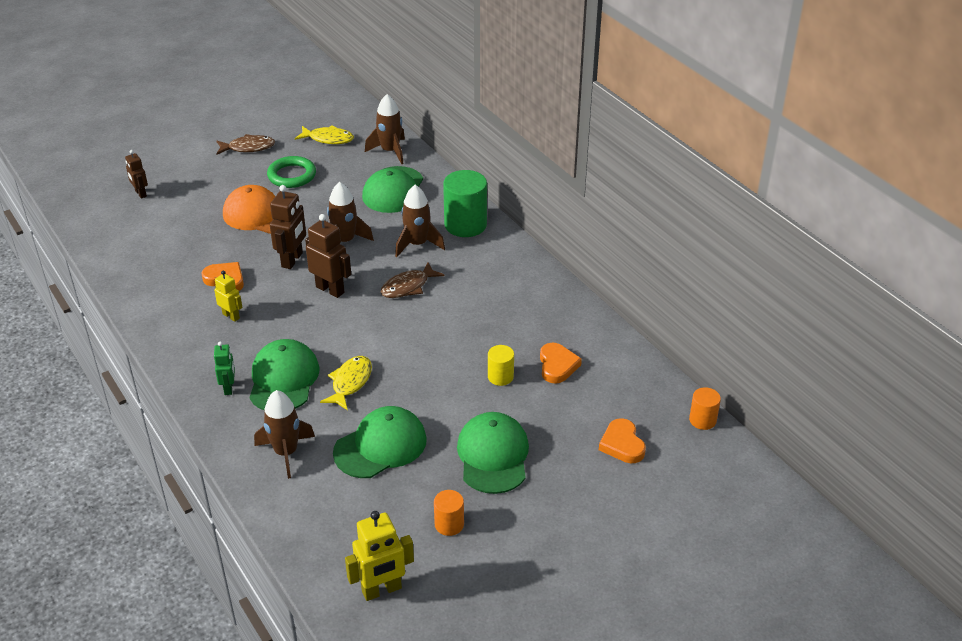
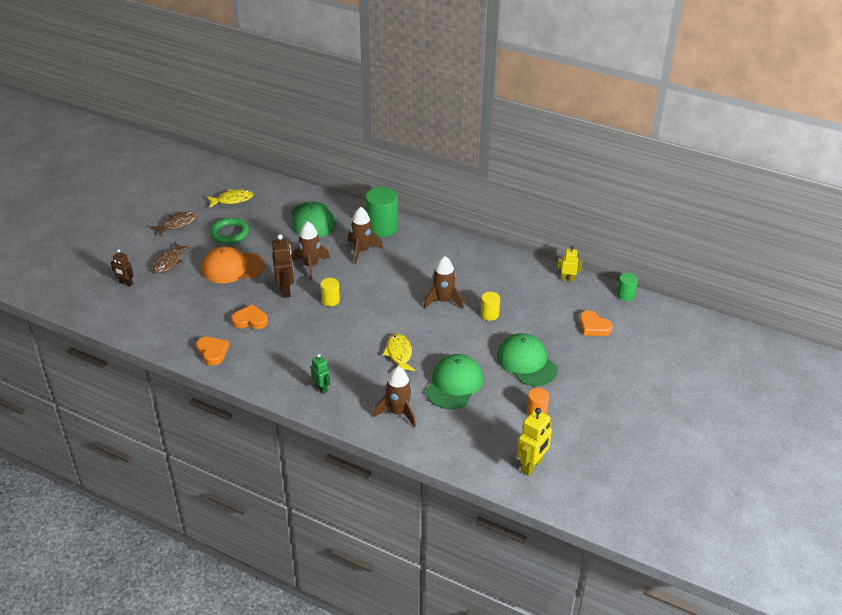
camera: 30 degrees left, 0 degrees up
(231, 316) = (278, 342): yellow robot -> yellow robot (568, 279)
(283, 379) = (353, 368): green cap -> none
(330, 289) = (330, 300): brown robot -> yellow cylinder
(390, 151) = (285, 195): brown rocket -> brown rocket (443, 301)
(408, 287) = (381, 280): brown fish -> brown fish (170, 262)
(557, 366) = (517, 295): orange heart -> orange heart (212, 352)
(702, 420) = (625, 295): orange cylinder -> green cylinder

